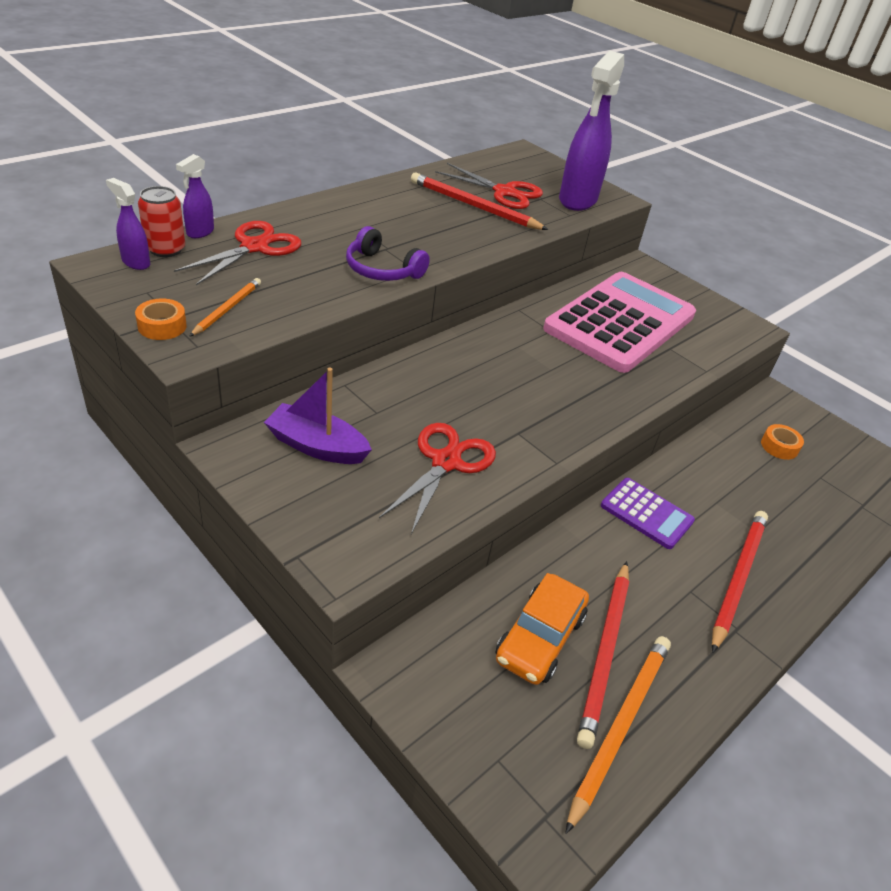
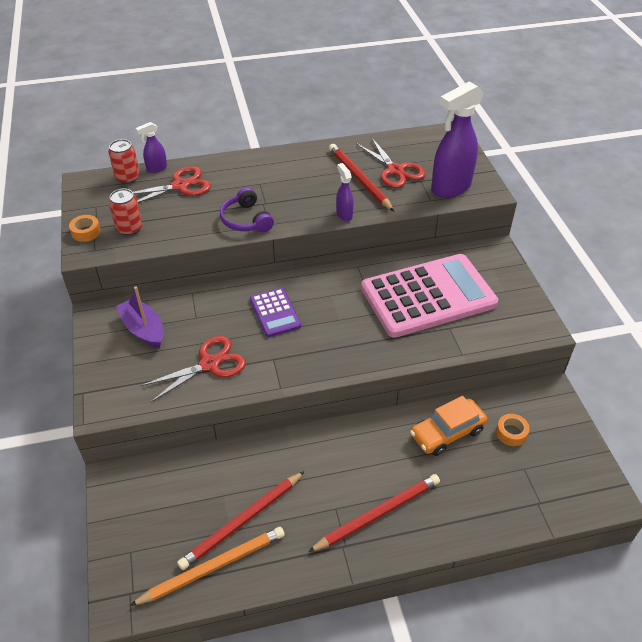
camera: 35 degrees right, 5 degrees up
(135, 262) = (104, 184): purple spray bottle -> purple spray bottle (344, 214)
(227, 309) = (129, 228): orange pencil -> red can
(539, 638) = (210, 496): orange car -> orange car (447, 433)
(646, 513) = (353, 445): purple calculator -> purple calculator (275, 313)

